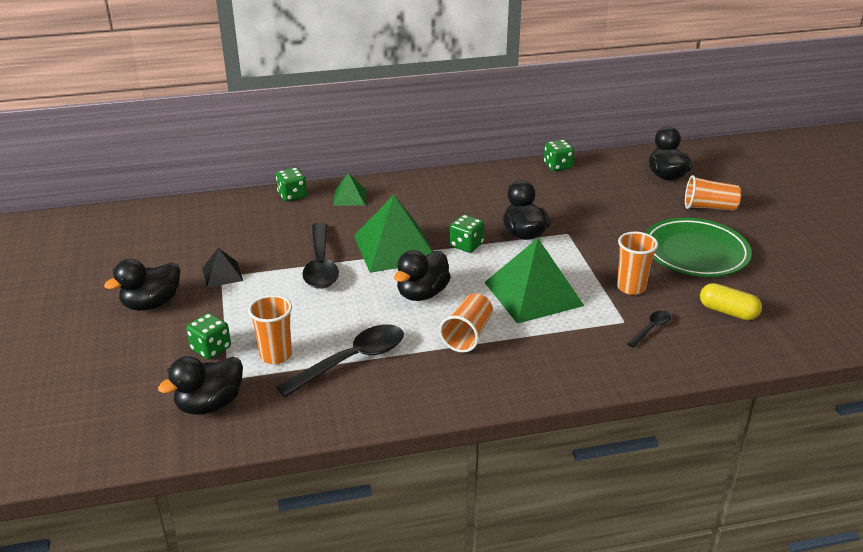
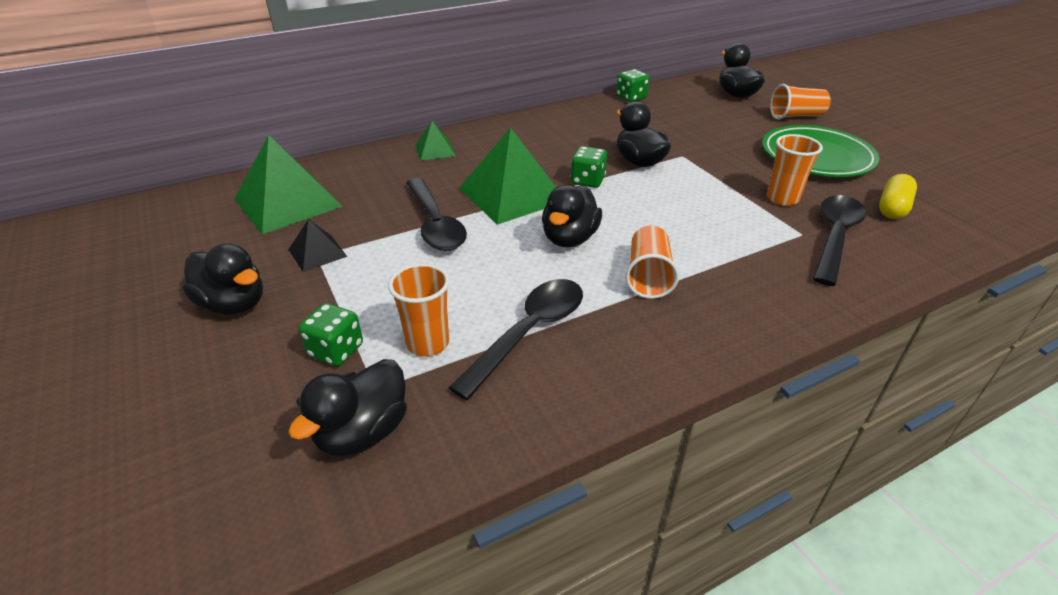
camera: 15 degrees left, 5 degrees up
(152, 304) = (234, 304): black duck -> black duck turned 90 degrees counterclockwise
(292, 195) = (369, 156): green dice -> none
(533, 293) = (689, 219): green pyramid -> green pyramid (288, 202)
(651, 329) = (834, 237): black spoon -> black spoon, size x2.03
(728, 312) = (892, 208): yellow capsule -> yellow capsule turned 75 degrees counterclockwise

